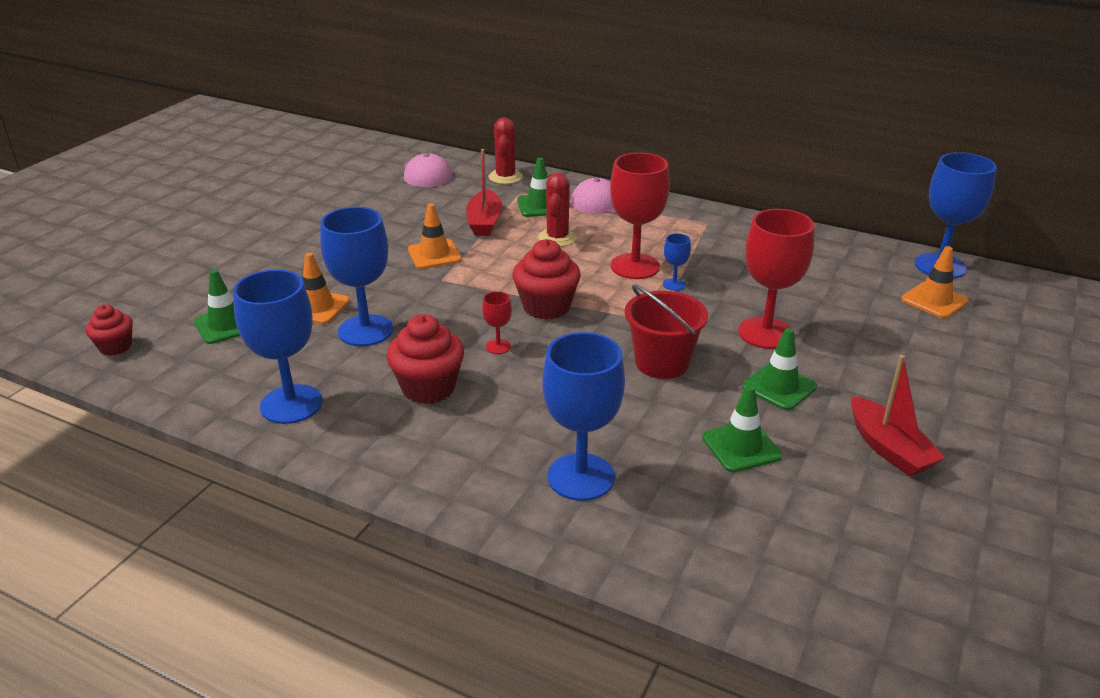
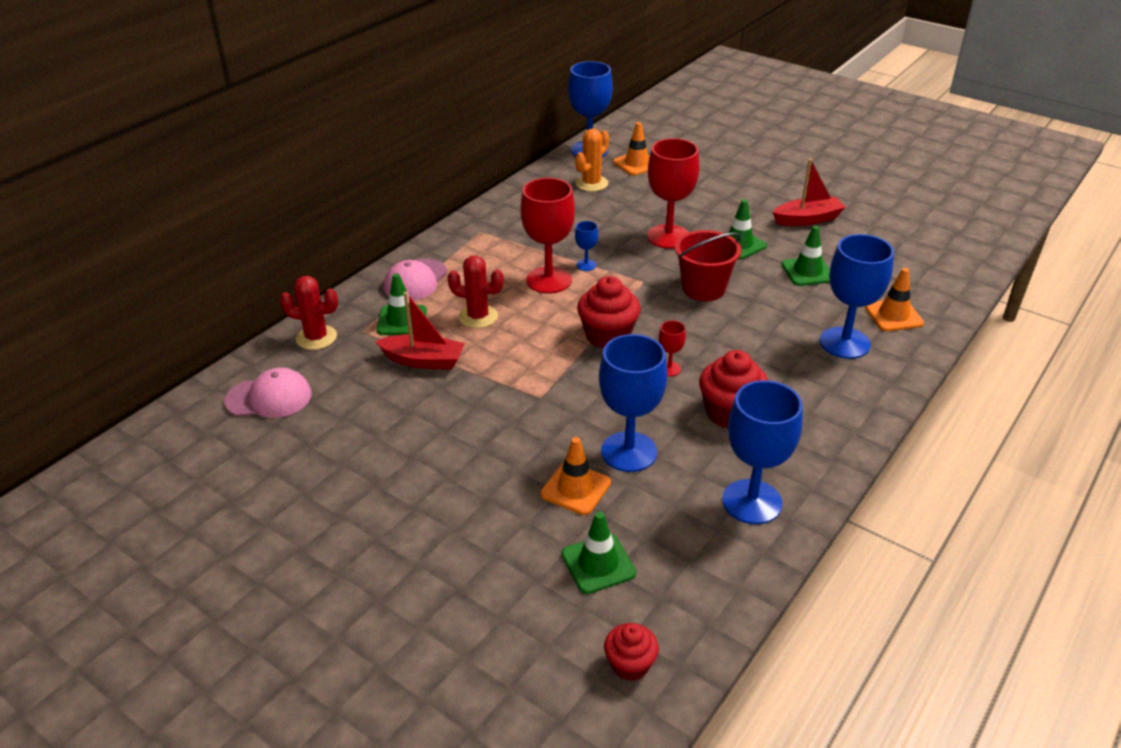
camera: 80 degrees left, 5 degrees up
(434, 255) = (485, 399): orange traffic cone -> orange traffic cone (893, 315)
(856, 274) = (591, 183): none -> orange cactus

